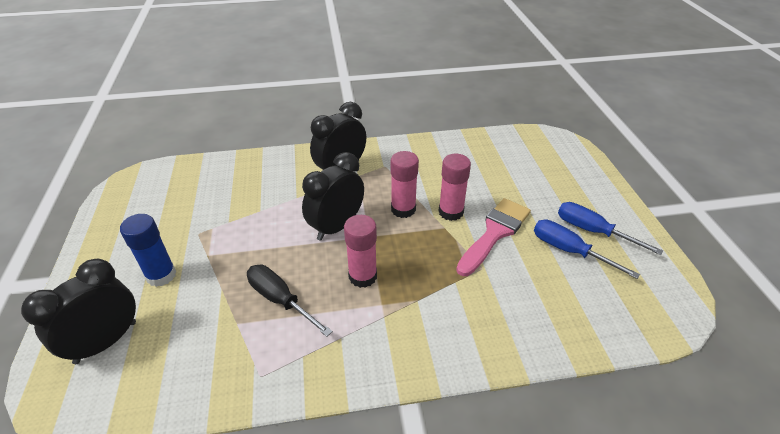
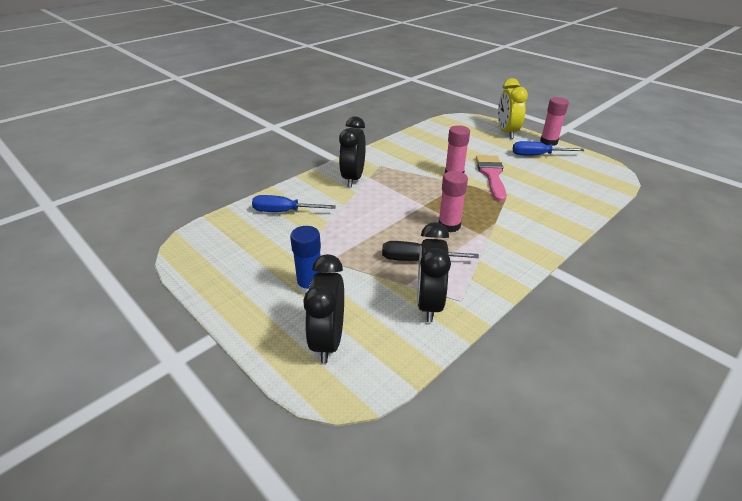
camera: 35 degrees left, 5 degrees down
(336, 227) = (396, 208): black clock -> black clock (429, 303)
(403, 209) = (424, 183): pink glue stick -> pink glue stick (548, 142)
(569, 251) = (538, 168): blue screwdriver -> blue screwdriver (284, 211)
(592, 180) = (506, 132): none -> yellow clock

